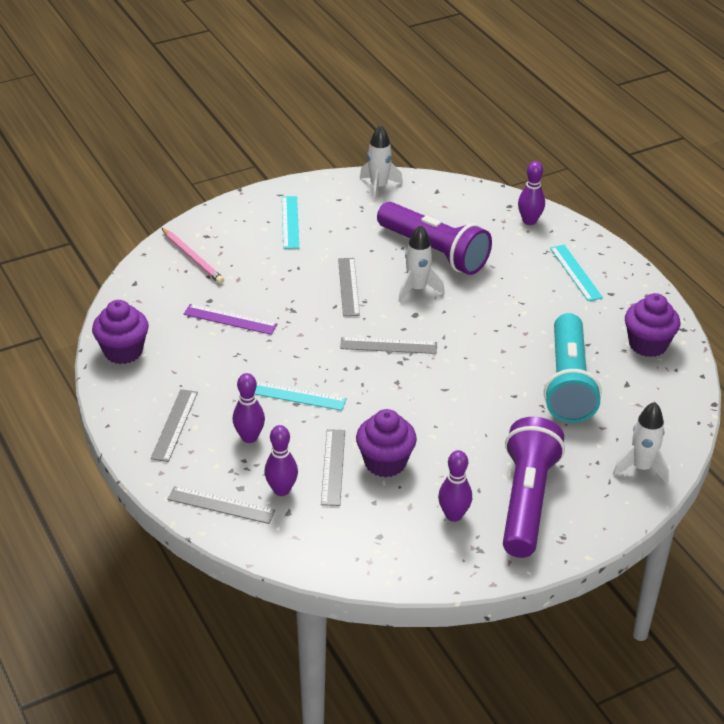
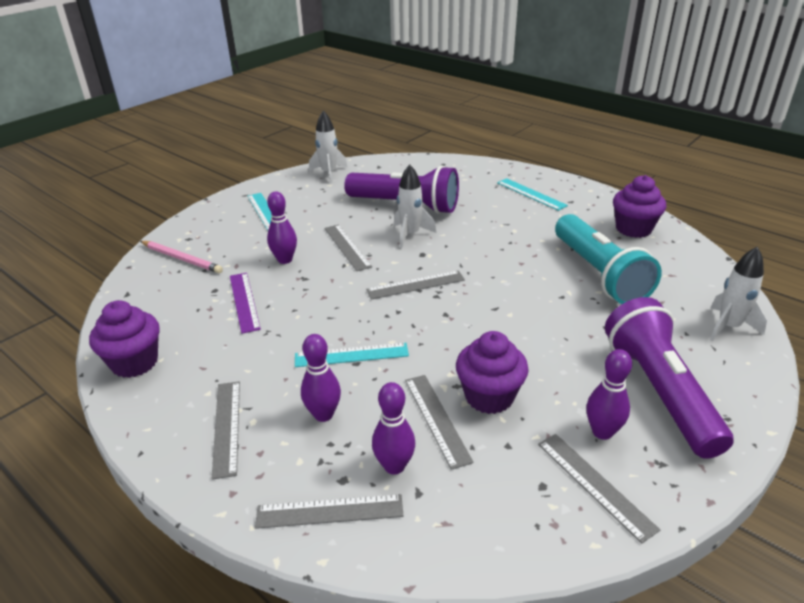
camera: 20 degrees left, 5 degrees down
(230, 319) = (244, 301): purple ruler -> purple ruler turned 75 degrees clockwise
(418, 547) = (595, 484): none -> grey ruler
(529, 221) = (466, 170): purple bowling pin -> purple bowling pin (285, 260)

